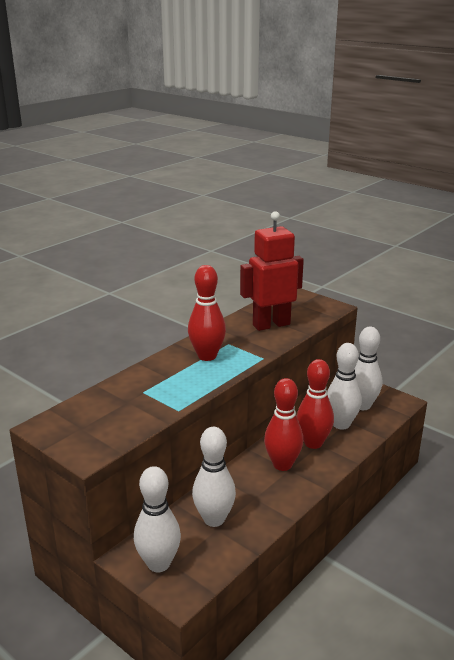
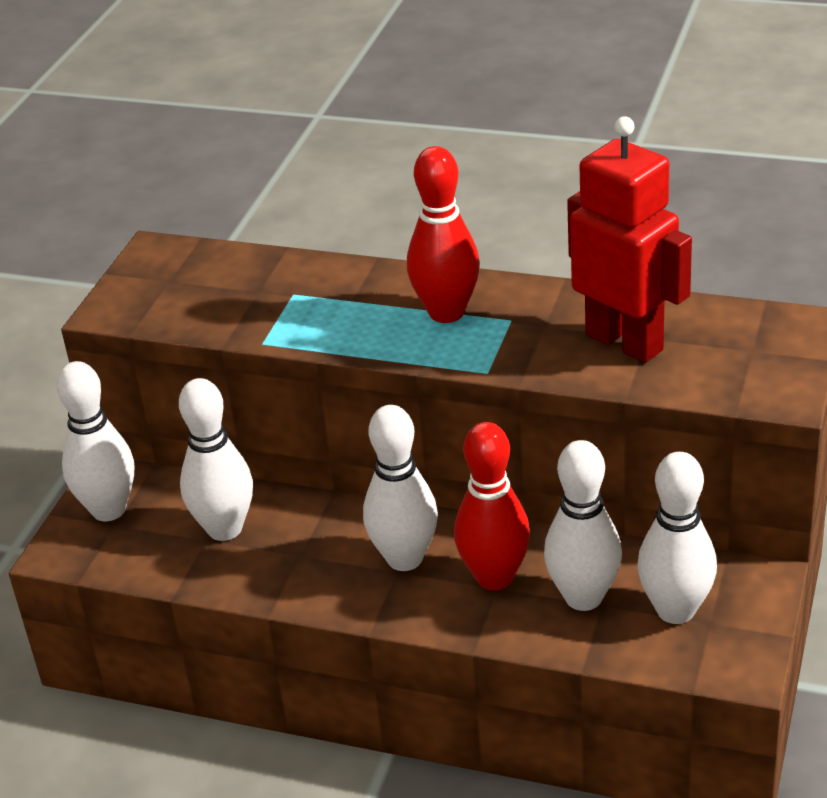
camera: 70 degrees right, 10 degrees up
(282, 464) = (405, 558): red bowling pin -> white bowling pin

